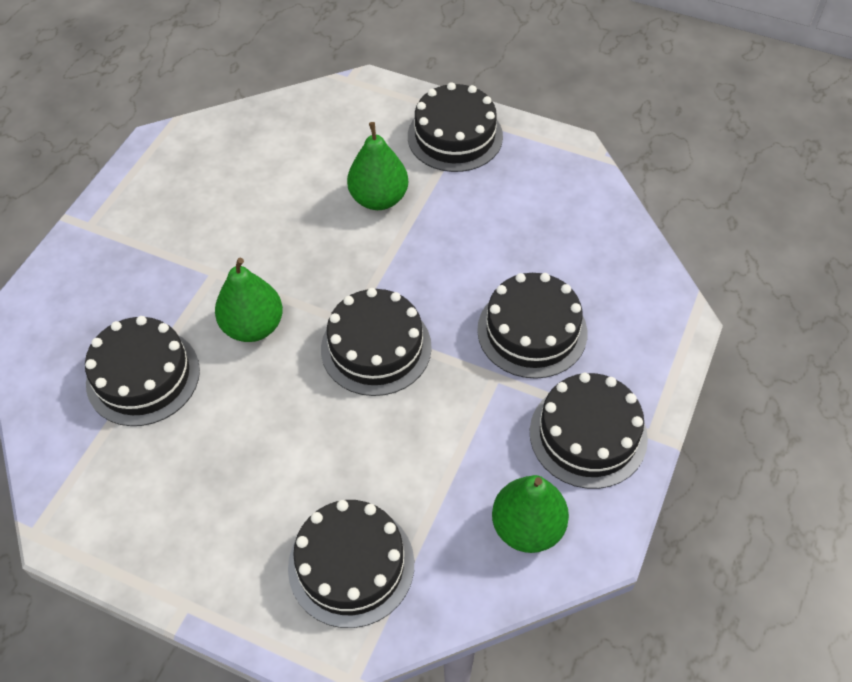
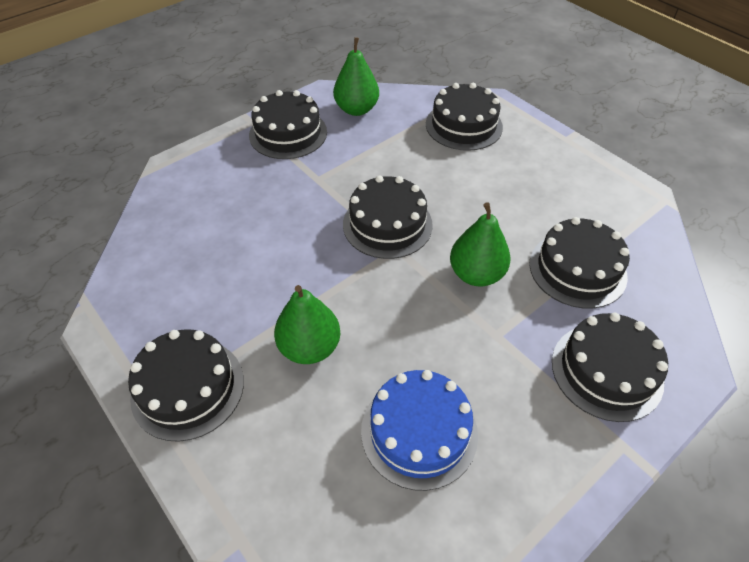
camera: 155 degrees left, 5 degrees down
(256, 176) = (419, 432): none -> blue cake
(532, 331) = (271, 195): black cake -> black cake (606, 371)

